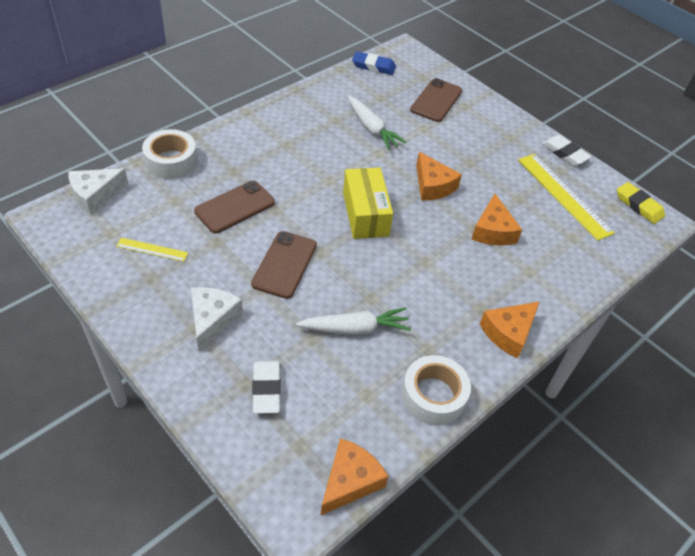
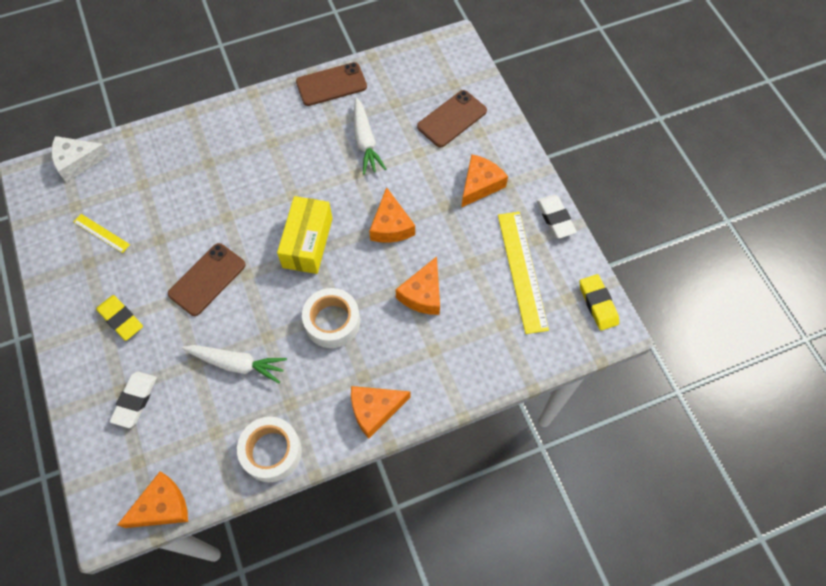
camera: 25 degrees right, 15 degrees up
(171, 161) = (157, 138): white tape -> white tape (332, 322)
(212, 319) = (121, 319): white cheese -> yellow eraser
(235, 207) = (191, 205): brown phone -> brown phone (331, 84)
(373, 66) = (408, 60): blue eraser -> none
(489, 141) = (480, 185): none -> orange cheese

